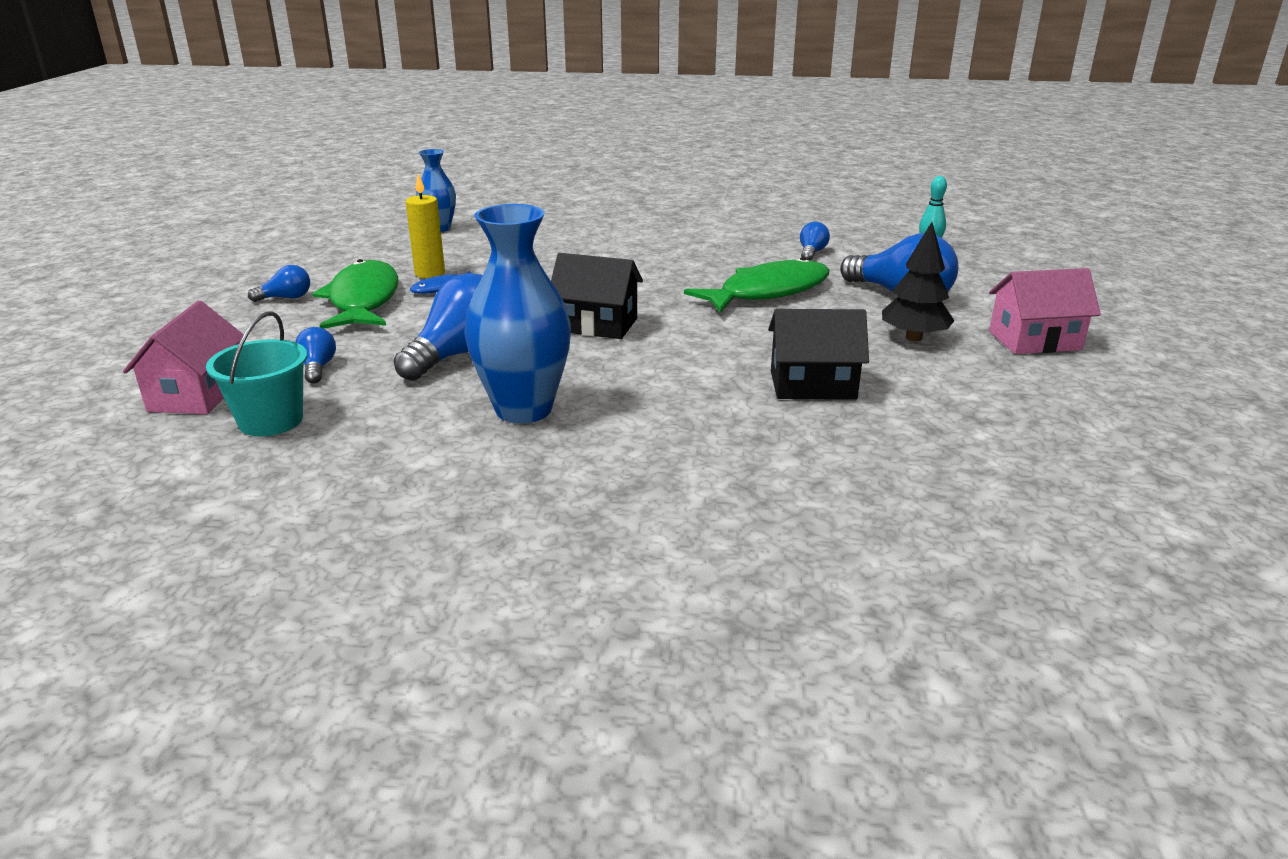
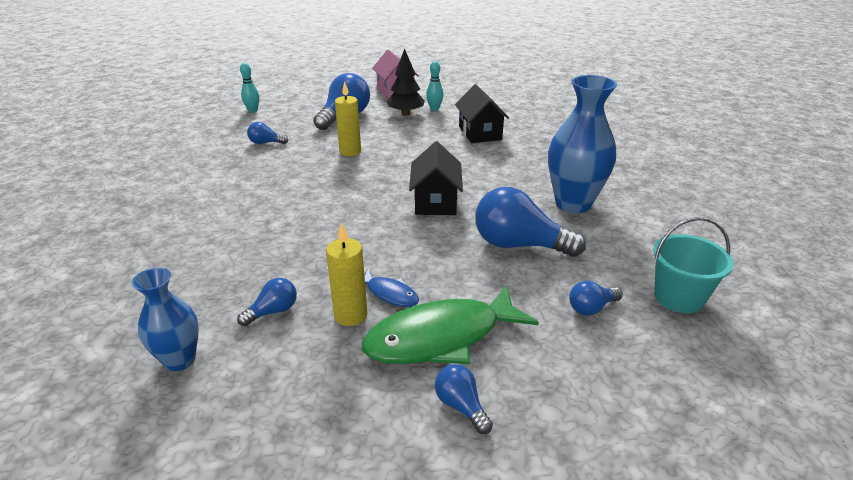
camera: 105 degrees left, 5 degrees up
(197, 394) = (687, 359): pink house -> none
(464, 251) = (273, 311): none -> blue light bulb
(768, 292) = (350, 152): green fish -> yellow candle
(937, 363) = (434, 109): none -> turquoise bowling pin

